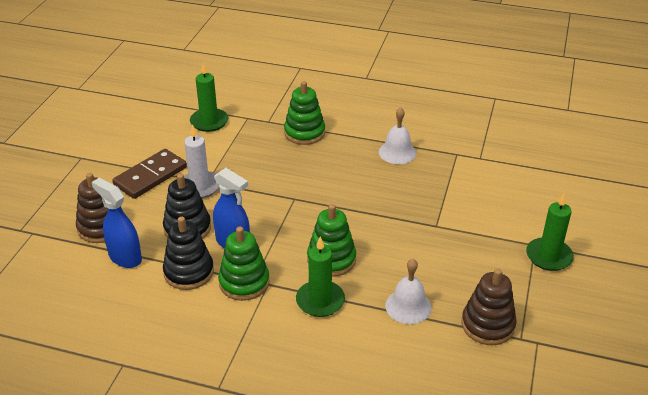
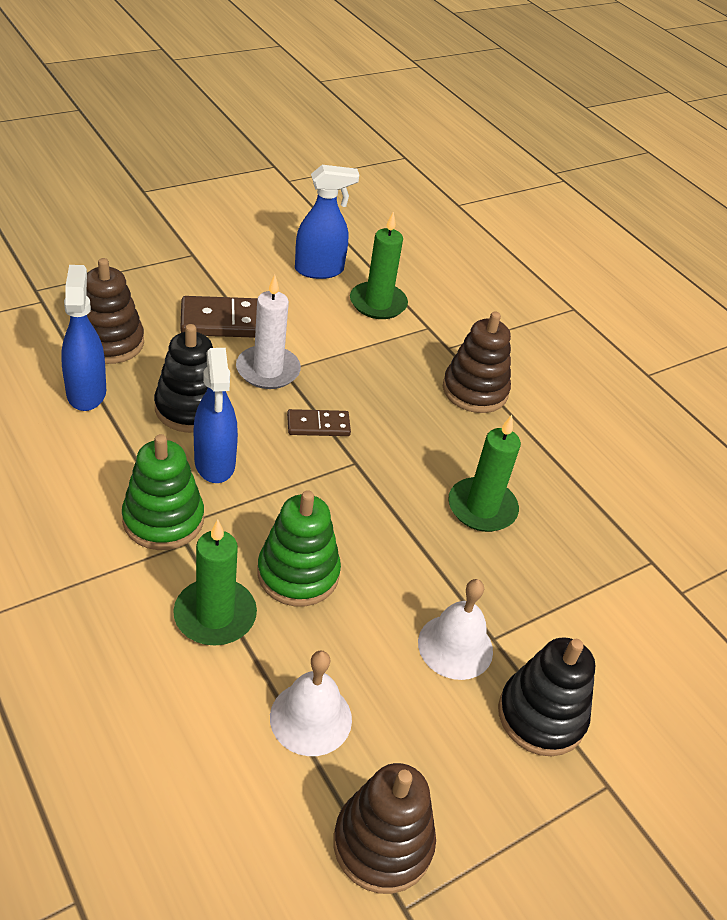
camera: 35 degrees right, 5 degrees up
(159, 124) = (319, 270): none -> blue spray bottle
(189, 272) = (124, 460): black stacking toy -> black stacking toy (541, 716)
(257, 194) = (318, 425): none -> brown domino
(304, 133) = (475, 391): green stacking toy -> brown stacking toy
(397, 152) = (566, 499): white bell -> white bell (455, 646)
(548, 256) = (608, 822): green candle -> green candle (482, 508)

